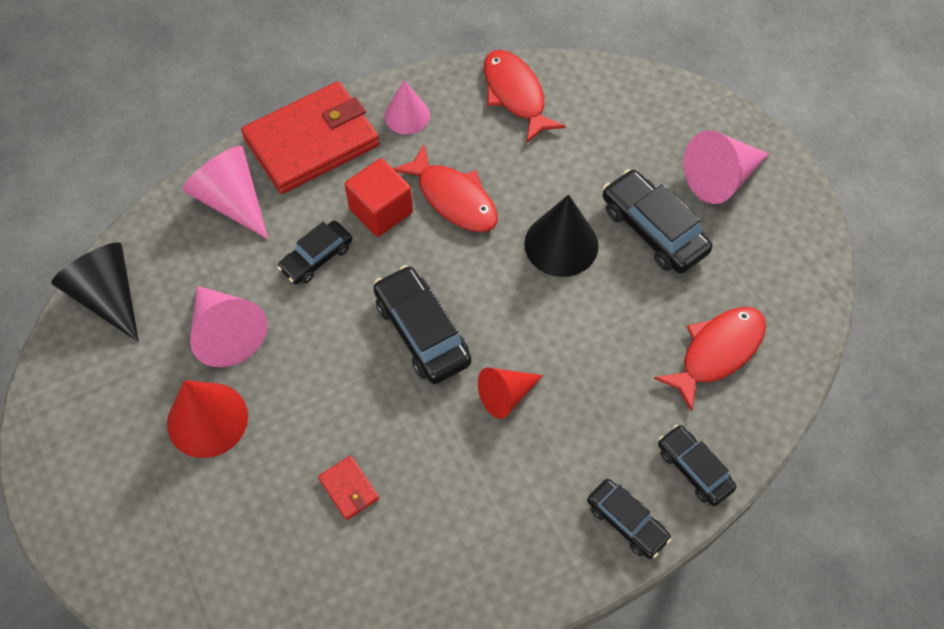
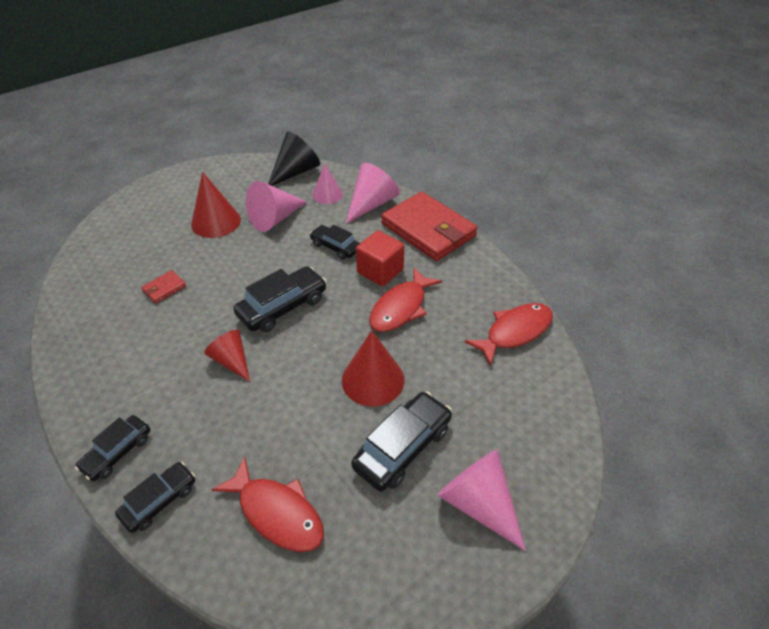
camera: 80 degrees right, 15 degrees down
(407, 116) = (468, 272): pink cone -> pink cone (327, 194)
(561, 244) = (373, 380): black cone -> red cone

